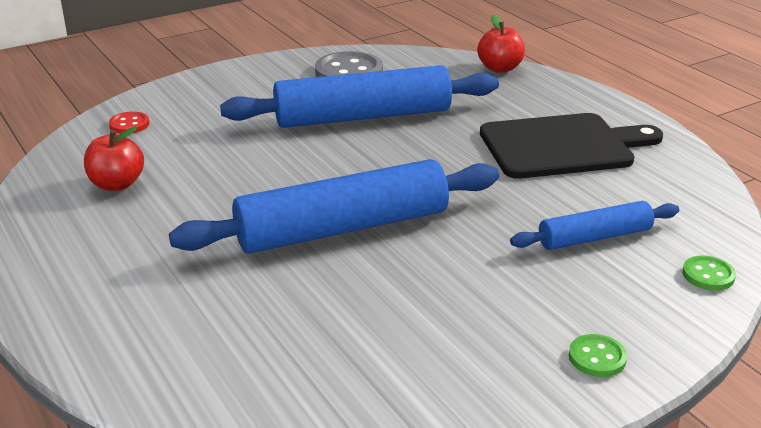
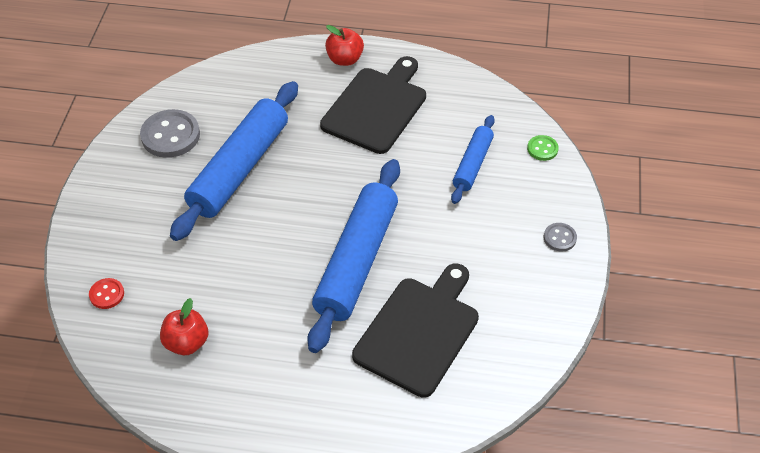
camera: 50 degrees left, 20 degrees up
(298, 315) = (419, 332): none -> black cutting board
(500, 68) = (255, 61): red apple -> red apple (345, 59)
(597, 357) = (559, 238): green button -> grey button

